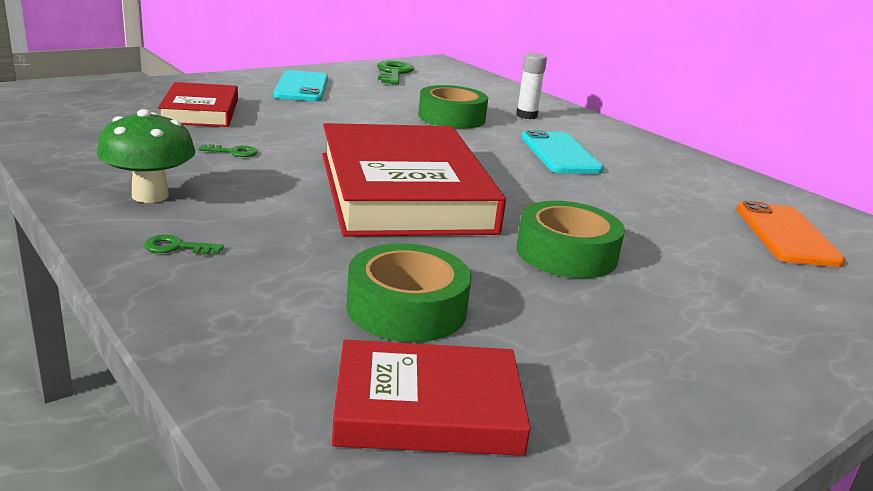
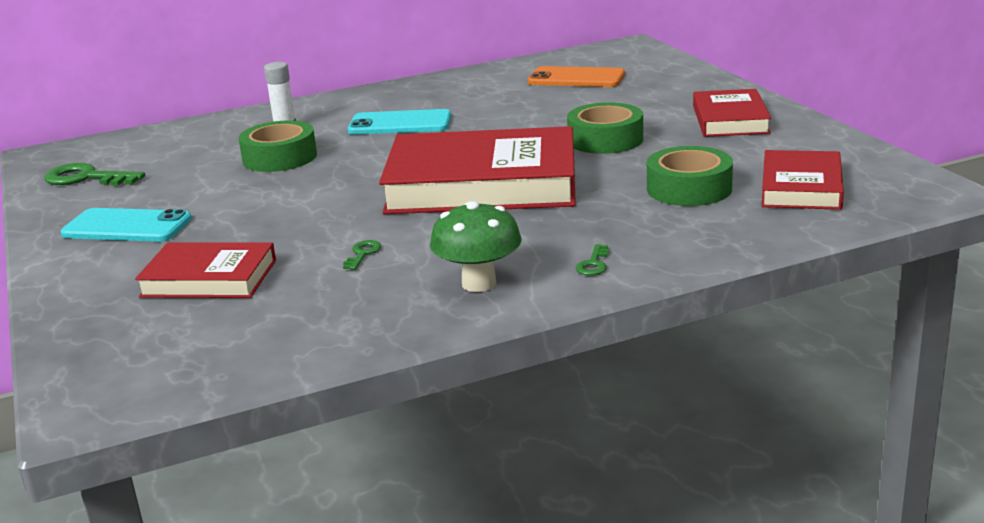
camera: 70 degrees left, 0 degrees up
(707, 349) = (730, 119): none -> red book

